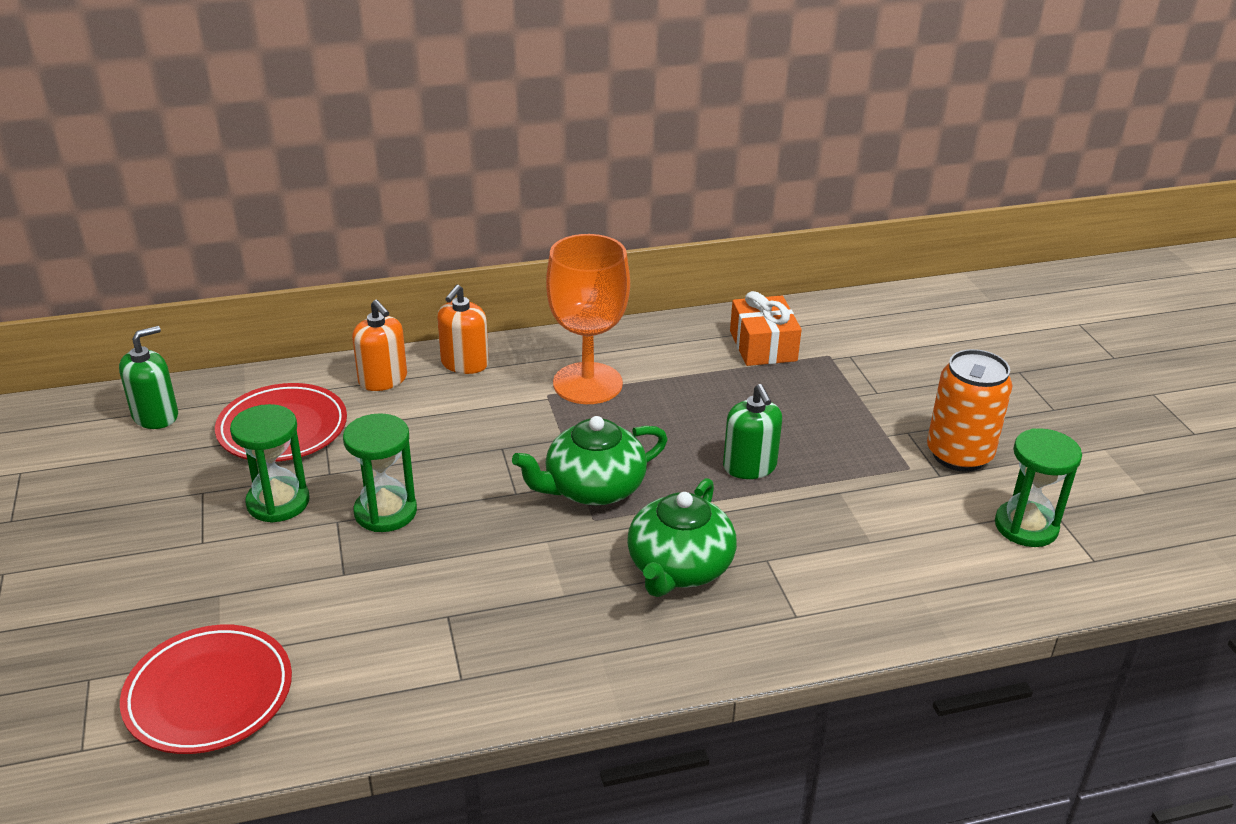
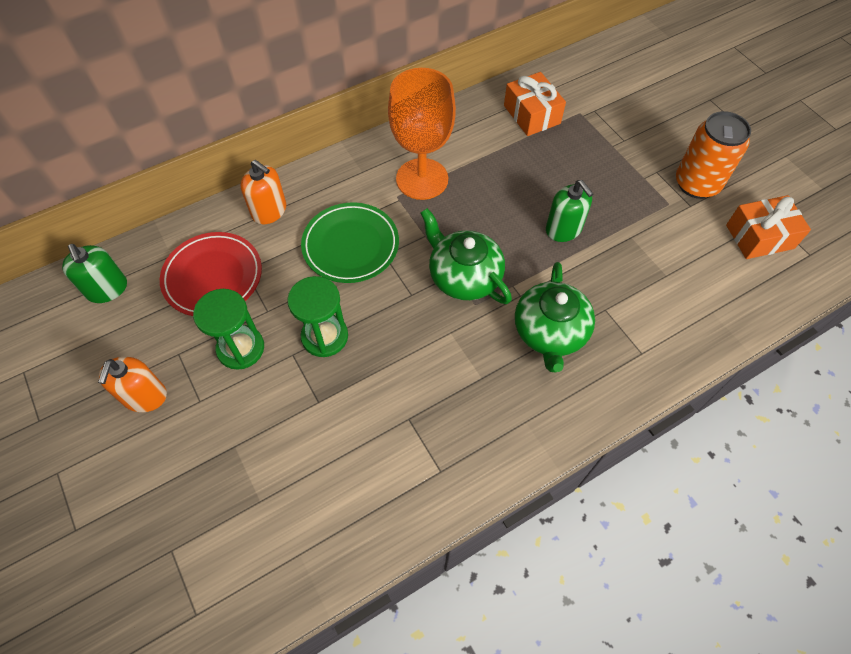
camera: 15 degrees left, 25 degrees up
(155, 416) = (107, 289): green soap dispenser -> green soap dispenser turned 120 degrees clockwise
(209, 694) = (268, 538): red plate -> none
(464, 363) = (324, 181): orange soap dispenser -> orange soap dispenser (145, 396)
(464, 431) = (351, 245): none -> green plate
(593, 488) = (464, 276): green teapot -> green teapot turned 90 degrees clockwise
(1026, 526) = (759, 236): green hourglass -> orange gift

